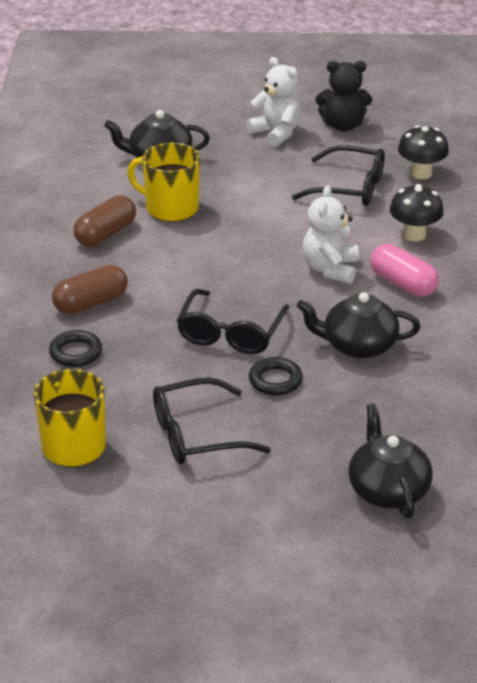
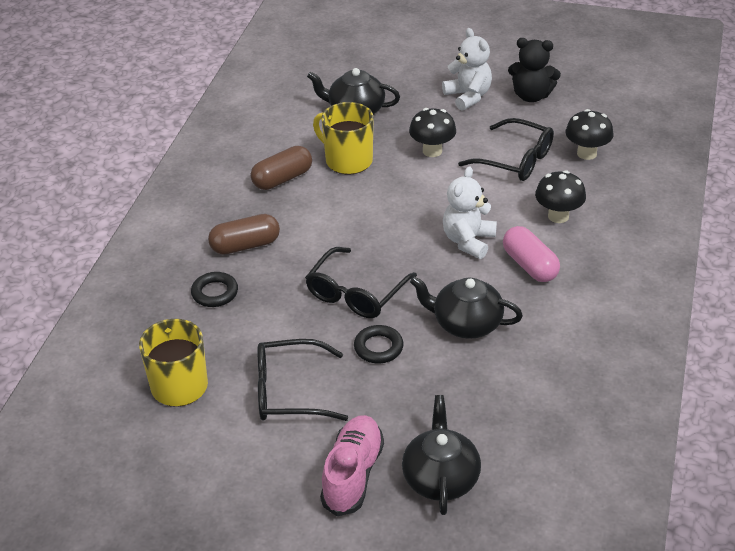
camera: 15 degrees right, 5 degrees up
(258, 189) = (432, 151): none -> black mushroom
(295, 501) = (353, 474): none -> pink shoe

